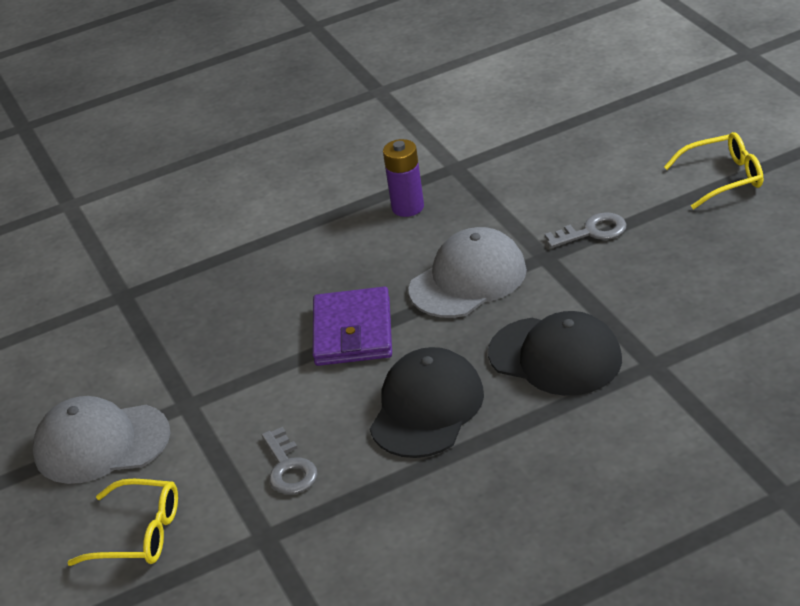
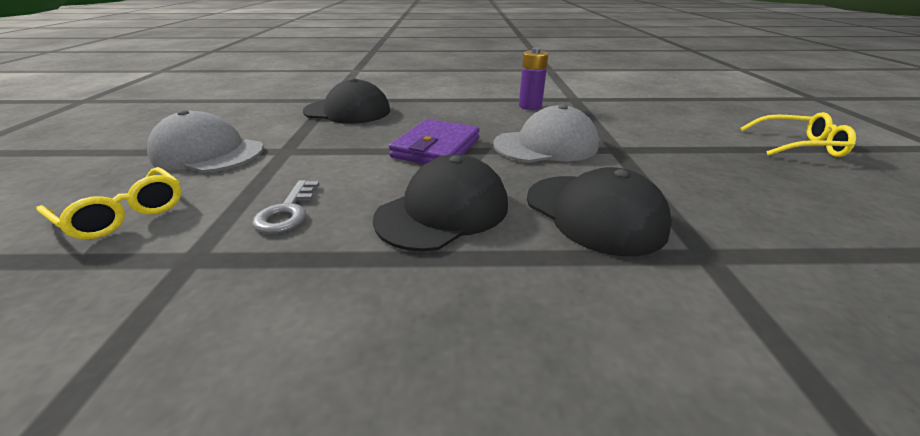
camera: 20 degrees right, 5 degrees down
(178, 310) = (348, 111): none -> black cap
(592, 231) = (665, 146): grey key -> none

